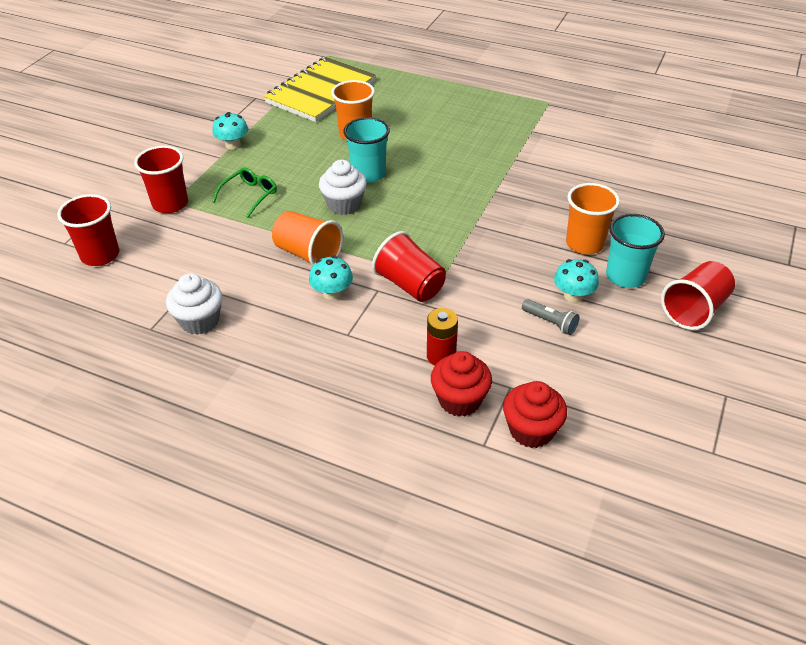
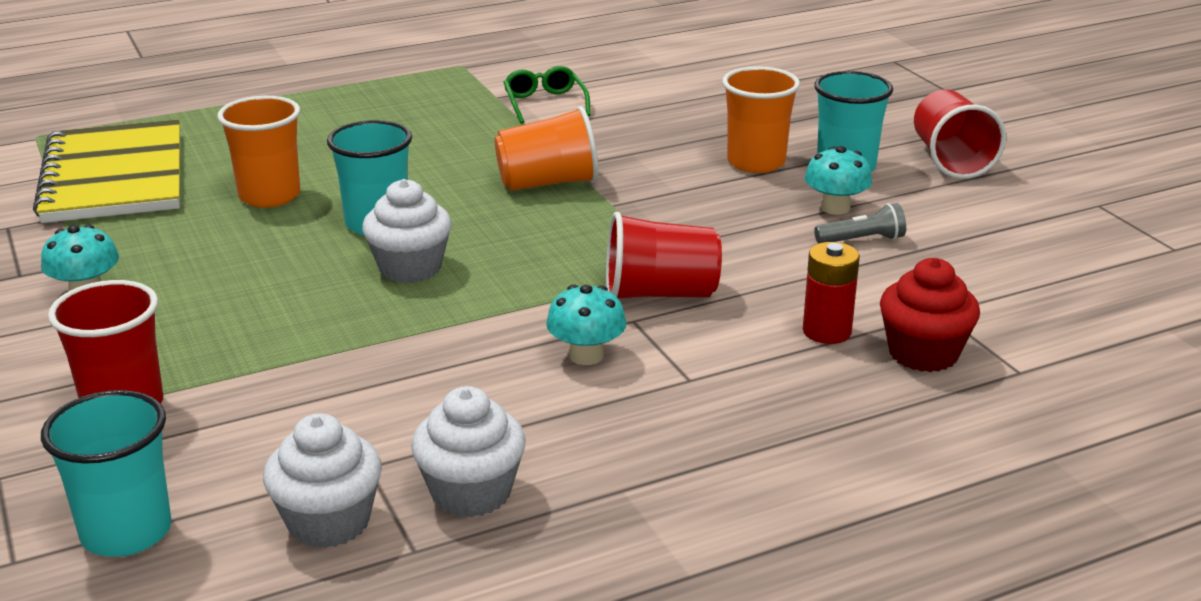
camera: 50 degrees left, 15 degrees down
(100, 255) = (126, 532): red cup -> turquoise cup
(148, 297) = (328, 522): none -> white cupcake
(249, 196) = (245, 329): green glasses -> green glasses (545, 104)
(308, 254) = (470, 339): orange cup -> orange cup (548, 183)
(531, 430) = (1030, 331): red cupcake -> none

